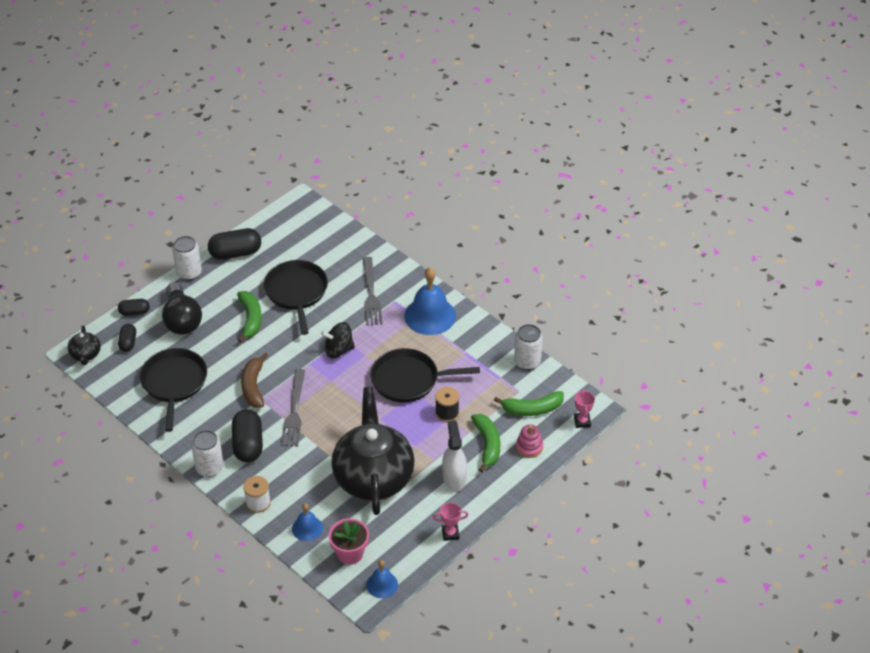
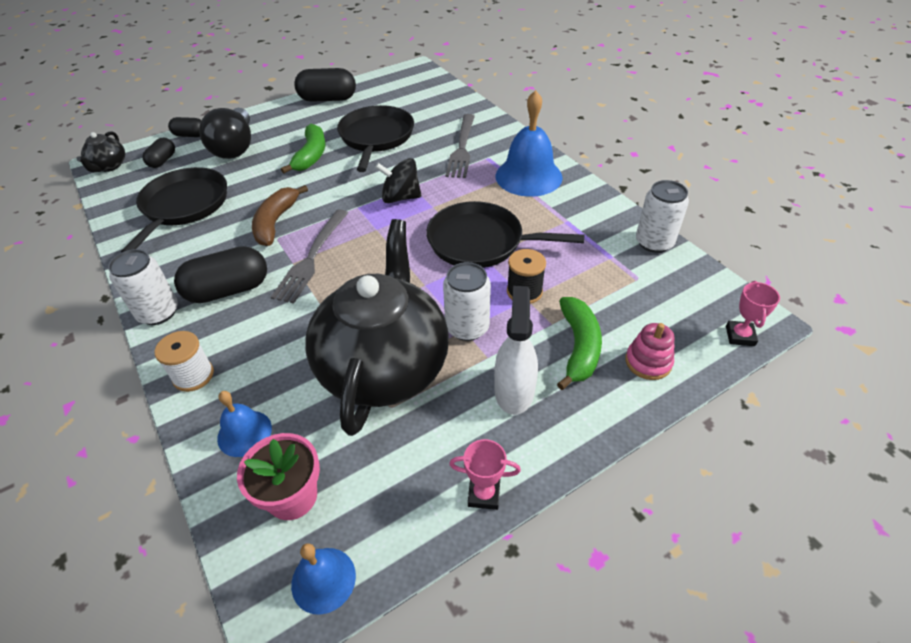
camera: 15 degrees right, 0 degrees up
(189, 273) = (270, 109): white can -> white can (467, 327)
(248, 444) = (228, 290): black capsule -> black capsule turned 60 degrees clockwise
(532, 409) = (657, 305): green banana -> none

